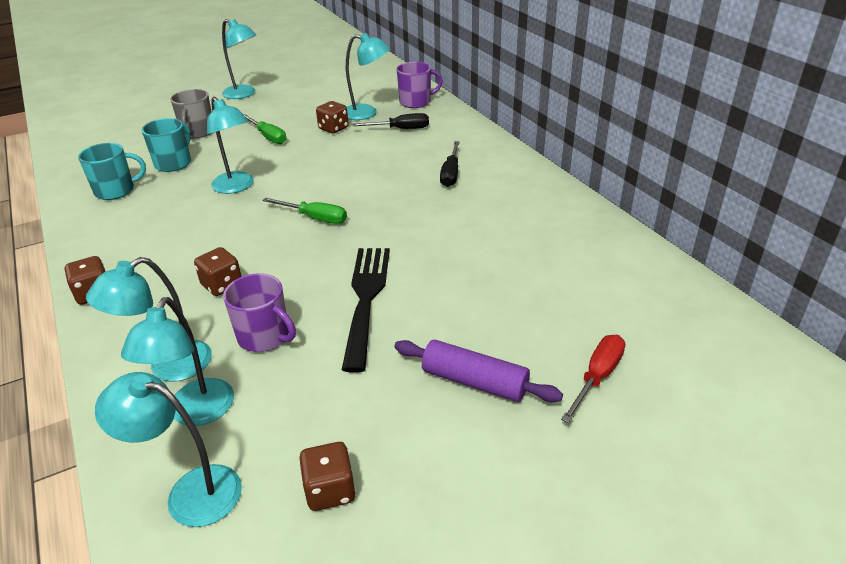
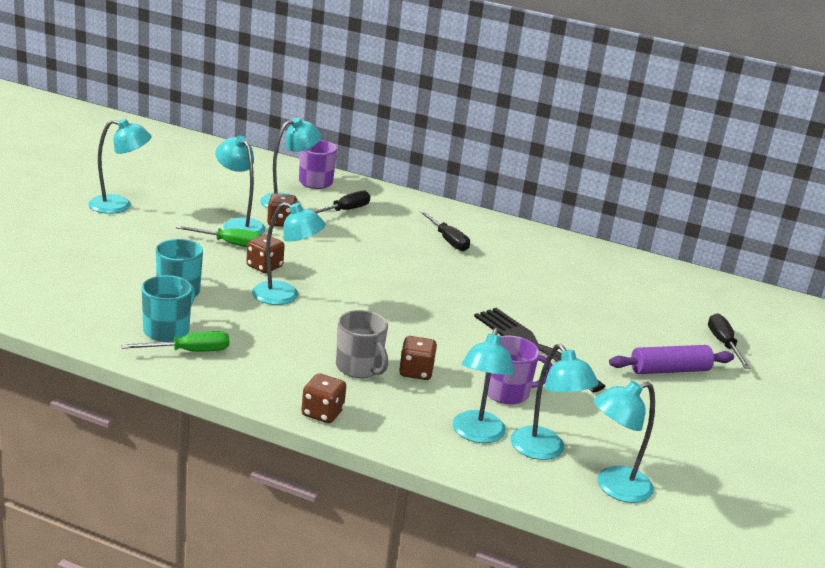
camera: 45 degrees left, 10 degrees down
(198, 132) = (144, 255): grey mug -> grey mug (359, 368)
(300, 123) = (239, 224): none -> turquoise lamp
(315, 218) = (399, 302): green screwdriver -> green screwdriver (189, 351)
(330, 490) = (683, 452): brown dice -> brown dice (264, 267)
(597, 377) = (723, 344): red screwdriver -> black screwdriver

